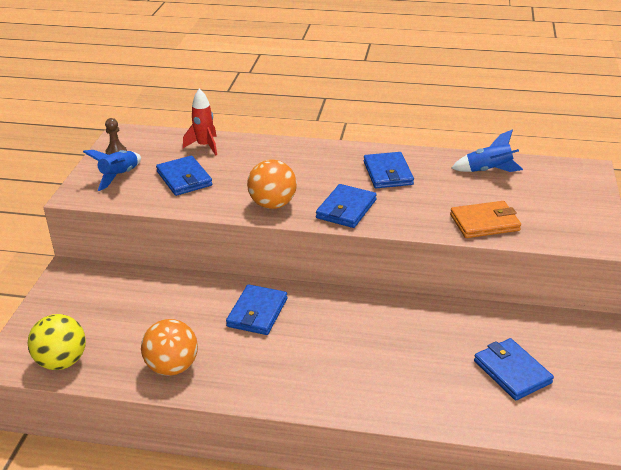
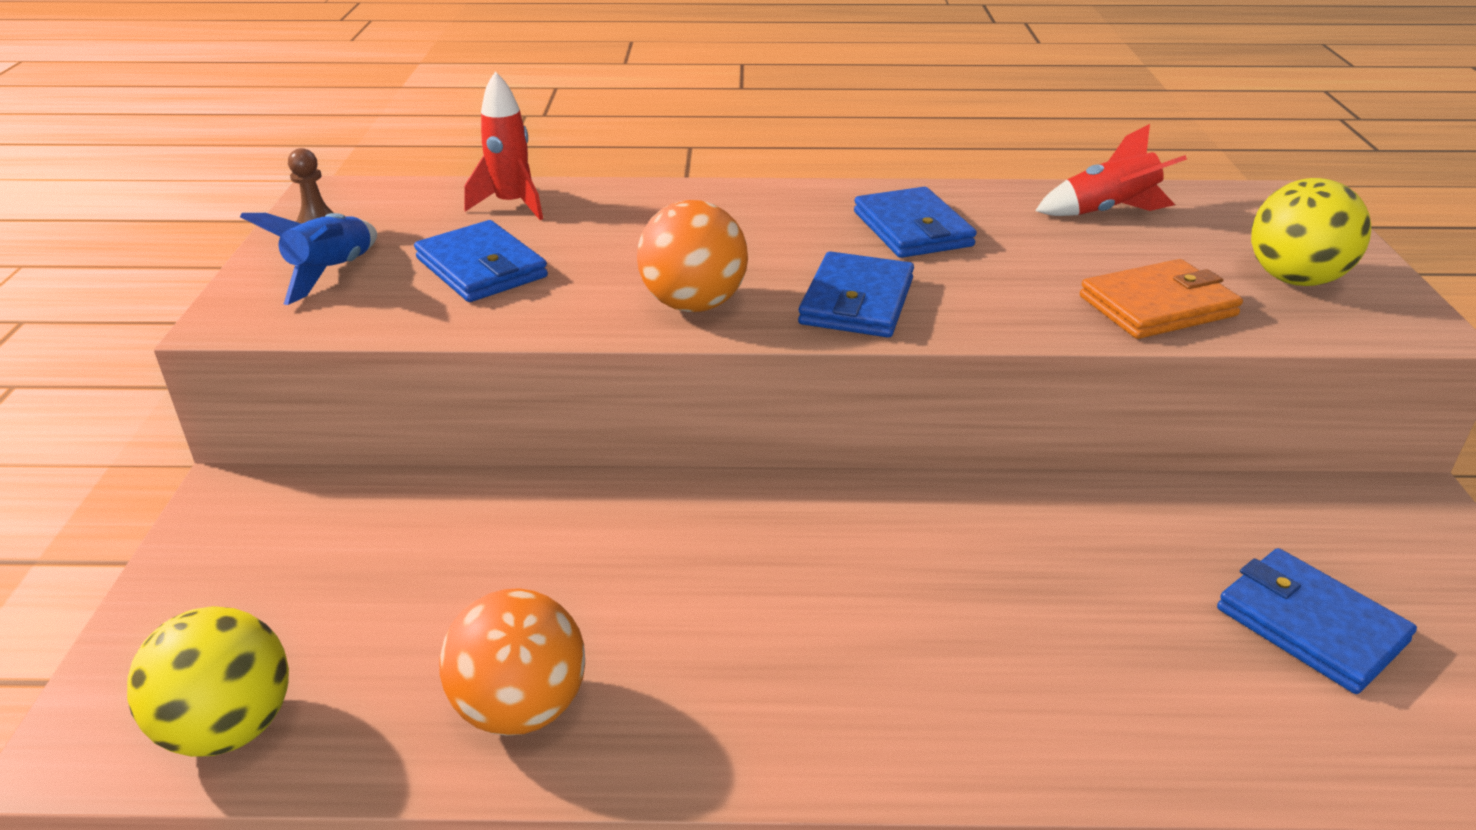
camera: 10 degrees left, 0 degrees up
(257, 312) = (694, 548): blue wallet -> none
(488, 171) = (1108, 212): blue rocket -> red rocket
(559, 214) = (1294, 279): none -> yellow ball

